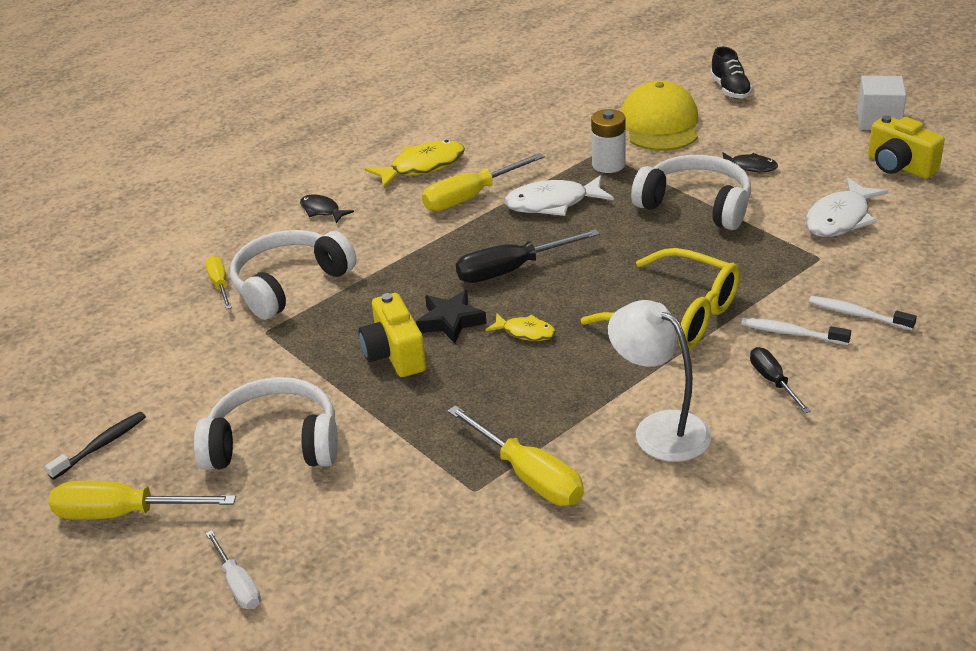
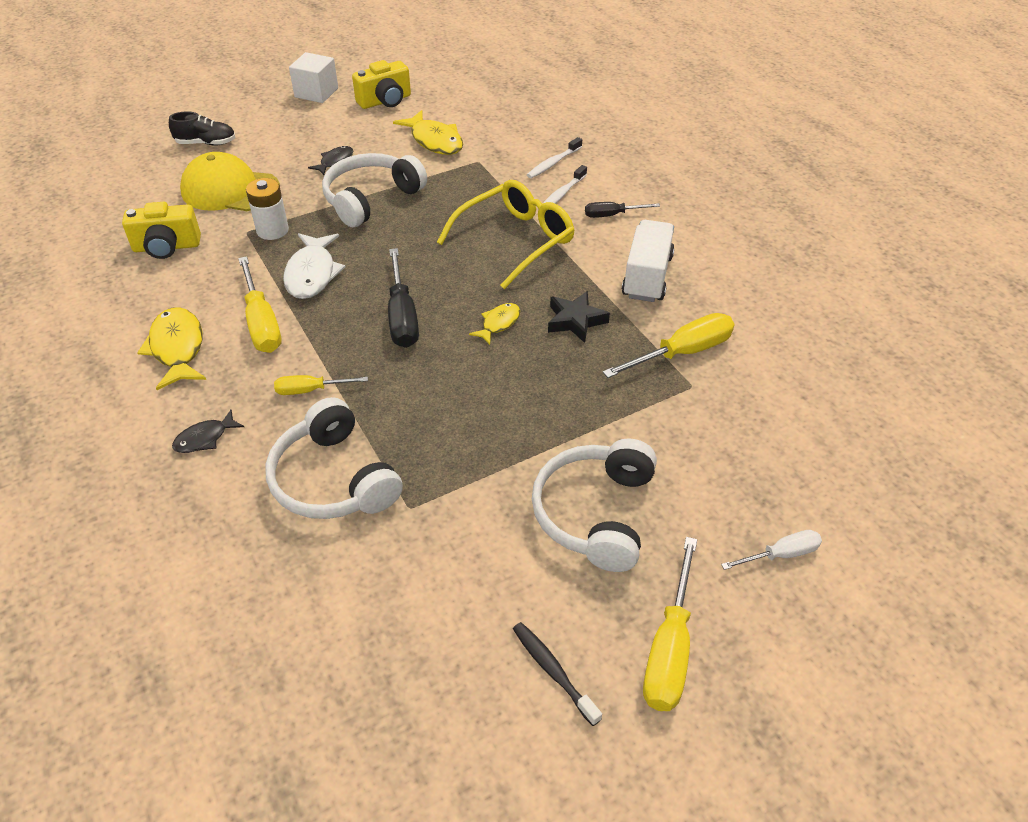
camera: 80 degrees left, 10 degrees up
(220, 285) = (299, 543): yellow screwdriver -> yellow screwdriver (311, 390)
(394, 354) = (493, 411): yellow camera -> yellow camera (167, 247)
(450, 321) = (460, 367): black star -> black star (575, 321)
(659, 429) = (647, 276): white lamp -> white truck
(840, 218) = (435, 141): white fish -> yellow fish

